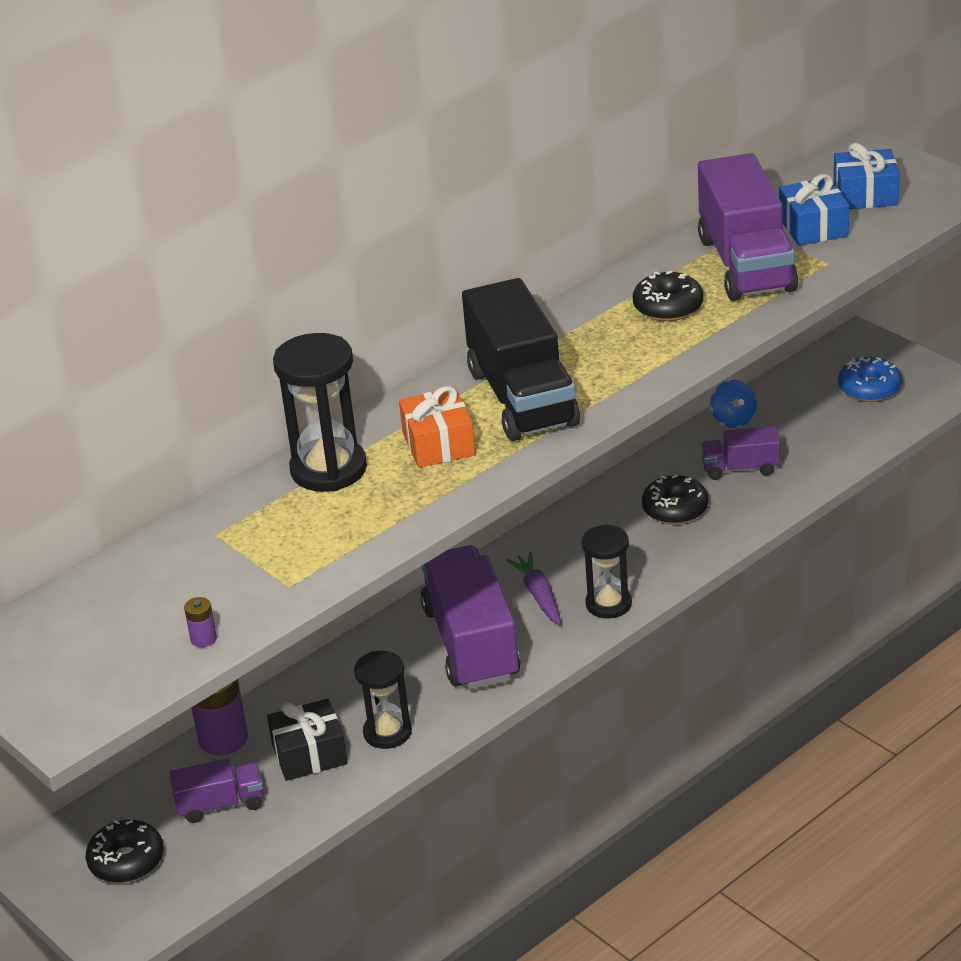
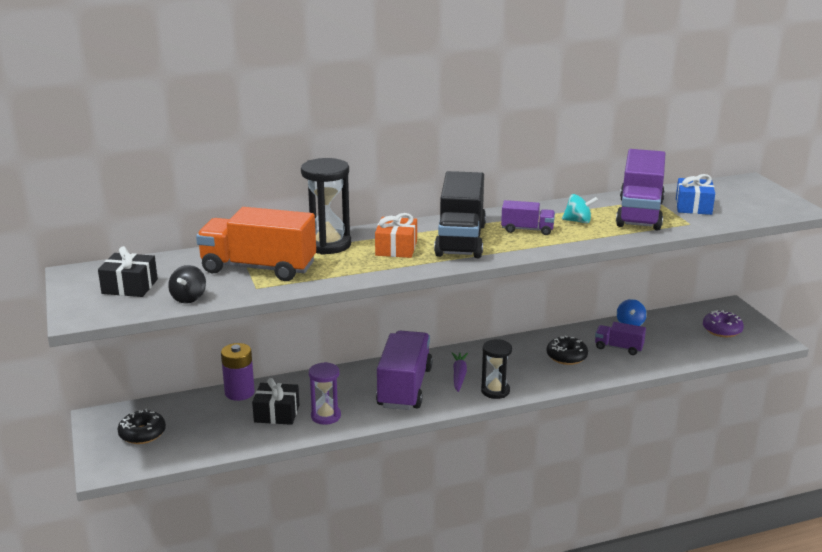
camera: 20 degrees right, 10 degrees down
(90, 648) = (130, 286): none -> black gift
(203, 639) = (189, 298): purple battery -> black spinning top
(221, 804) = (211, 423): purple truck -> purple truck (527, 230)
(260, 548) = (258, 268): none -> orange truck
(387, 732) = (326, 416): black hourglass -> purple hourglass
(668, 307) = (578, 221): black donut -> turquoise spinning top
(865, 195) = (736, 200): blue gift -> none
(869, 388) = (722, 330): blue donut -> purple donut

